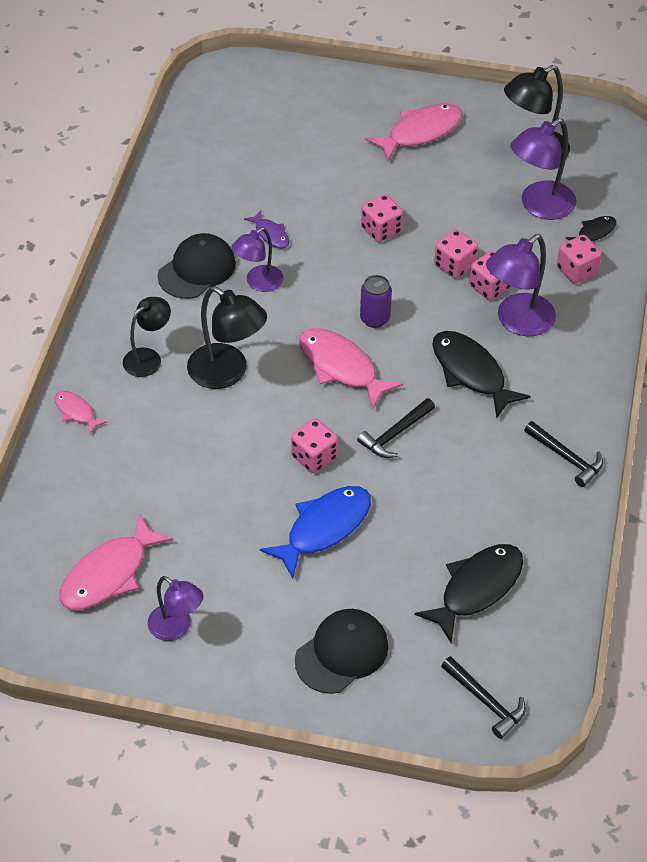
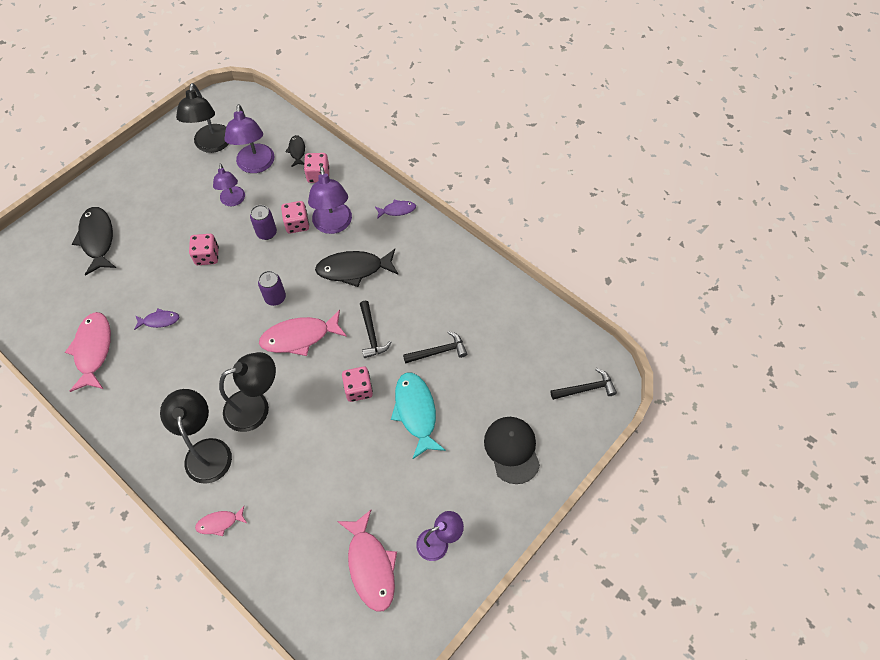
camera: 60 degrees left, 10 degrees up
(148, 357) = (206, 450): black lamp -> black lamp, size x1.55
(197, 269) = (153, 381): black cap -> none
(258, 283) = (195, 349): purple lamp -> purple lamp (233, 201)
(324, 528) = (416, 412): blue fish -> turquoise fish
(420, 132) = (145, 192): pink fish -> pink fish (93, 350)
(454, 265) = (266, 233): pink dice -> purple can
(476, 589) = (508, 351): black fish -> black fish (97, 239)
(566, 458) = (446, 256): black hammer -> black hammer (438, 351)
(592, 374) = (397, 210): none -> purple fish

